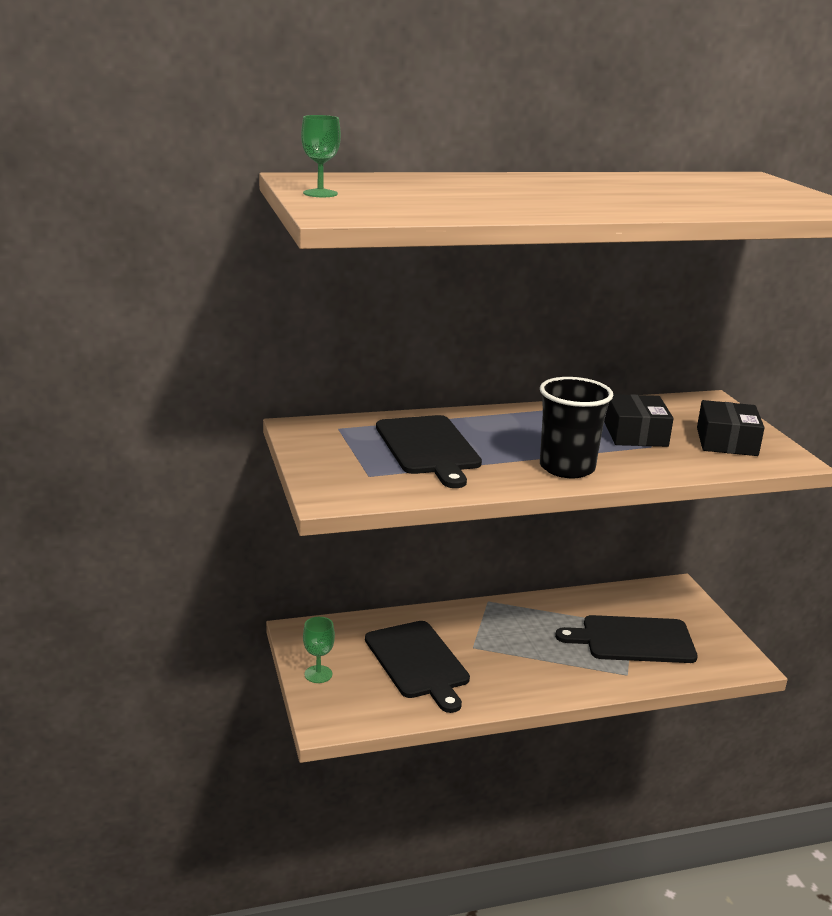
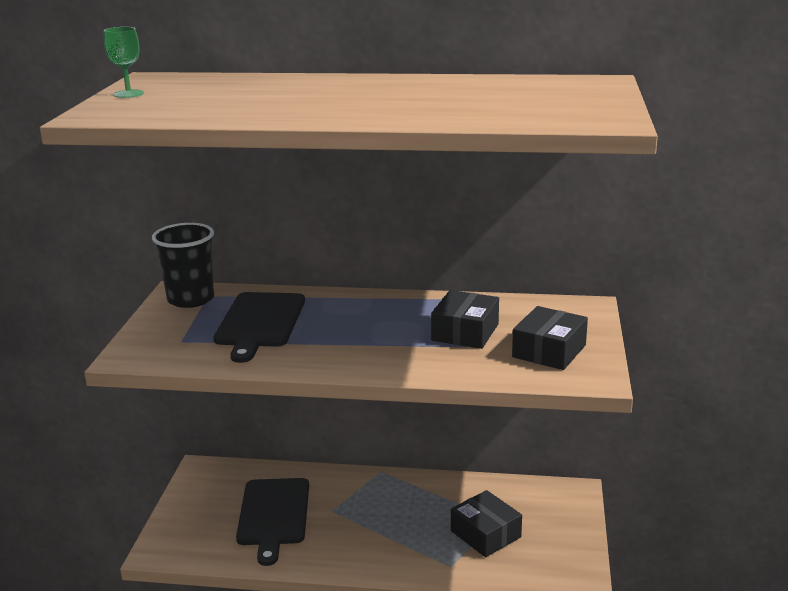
camera: 25 degrees right, 0 degrees up
(318, 674) = (185, 508): green goblet -> none
(567, 468) = (358, 357): black cup -> black cup (191, 299)
(633, 640) = (485, 534): black cutting board -> black box

